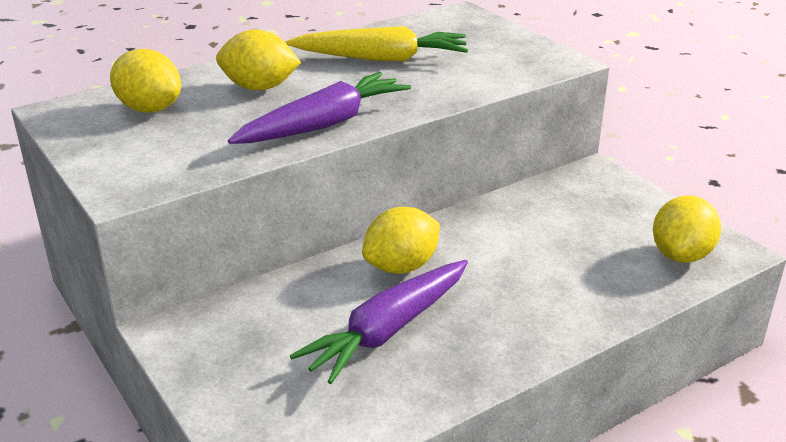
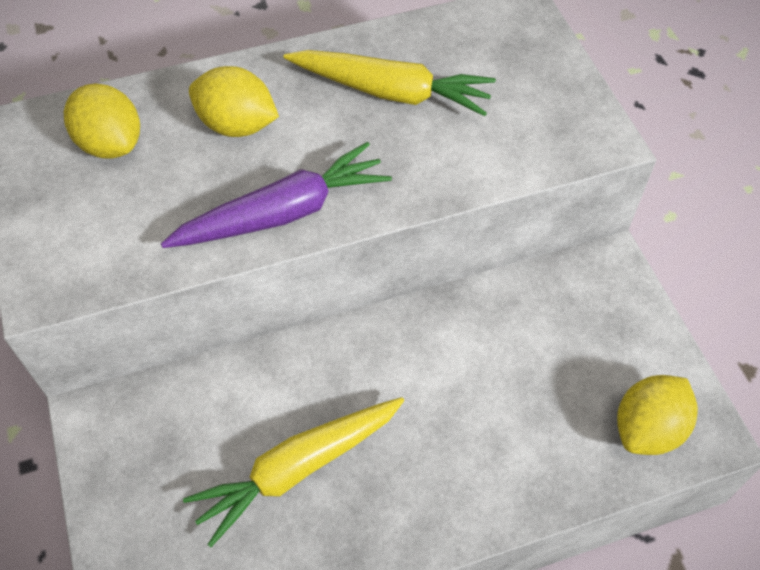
camera: 15 degrees right, 25 degrees up
(388, 330) = (298, 469): purple carrot -> yellow carrot
(401, 266) = (343, 375): yellow lemon -> none

